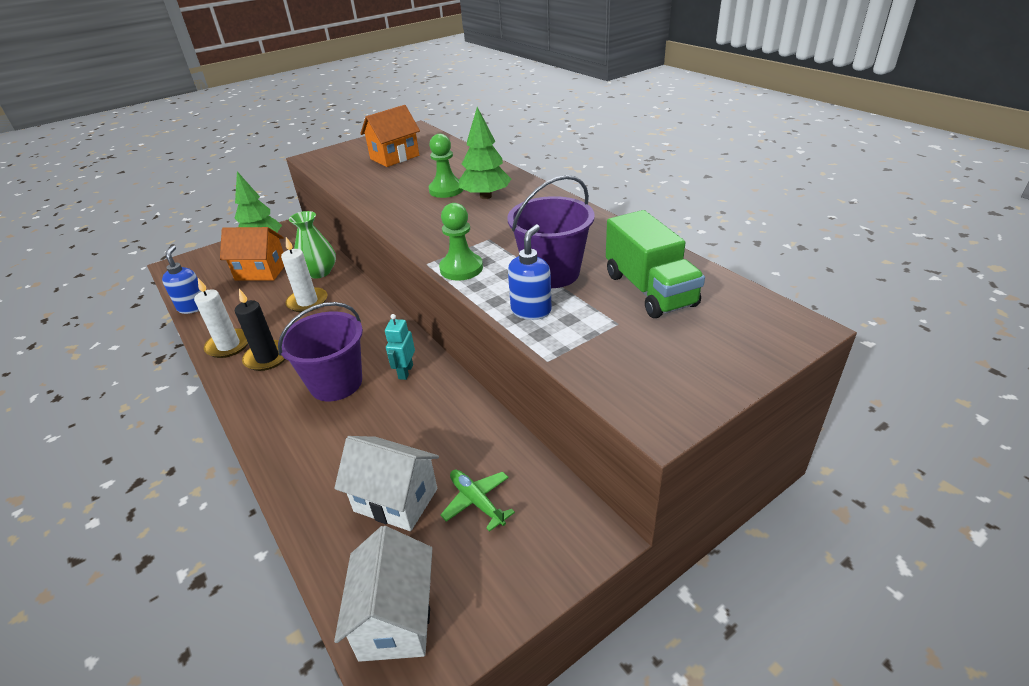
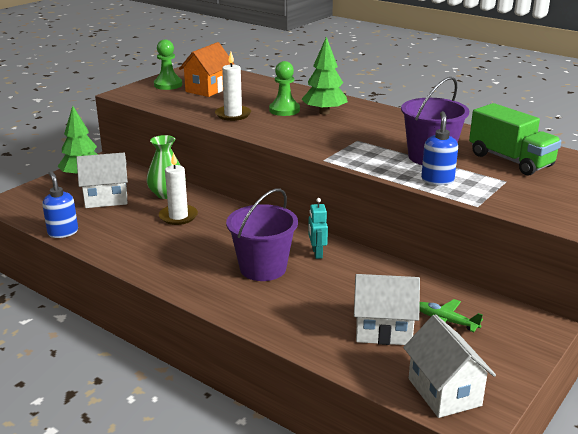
camera: 20 degrees left, 10 degrees down
(228, 345) = (132, 255): white candle -> white candle (233, 115)
(261, 271) = (106, 199): orange house -> white house
(267, 357) = (180, 259): black candle -> none
(461, 268) = (356, 160): green pawn -> green pawn (168, 85)

